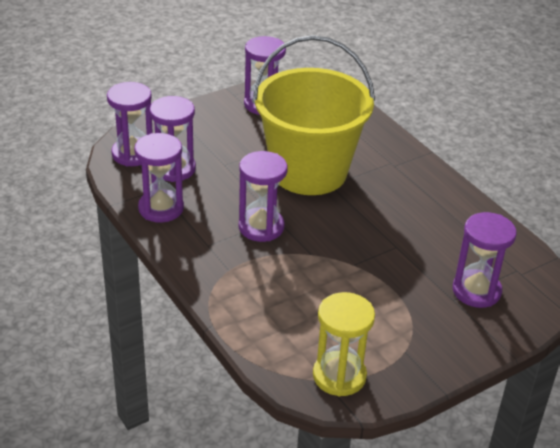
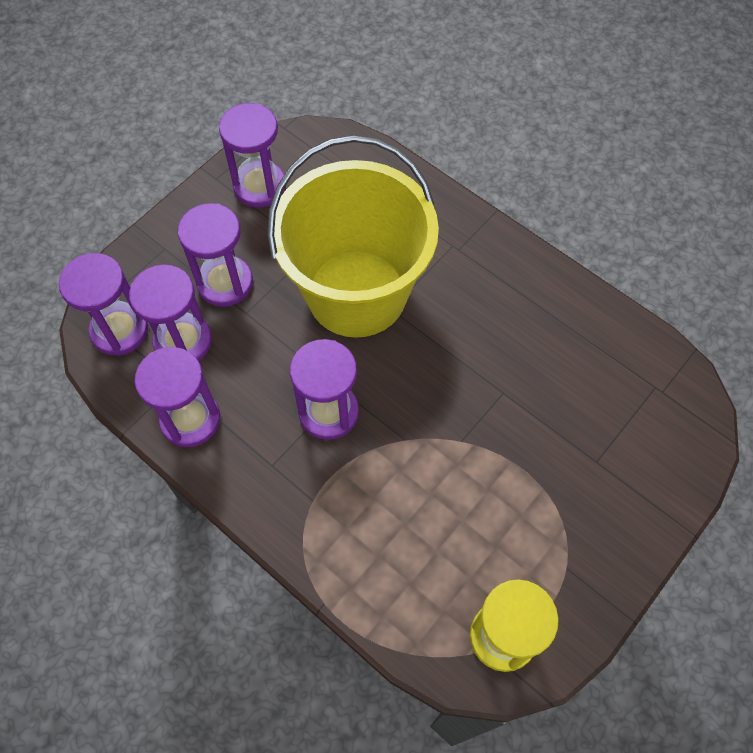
camera: 15 degrees left, 25 degrees up
(476, 291) = (619, 438): purple hourglass -> purple hourglass (225, 283)

